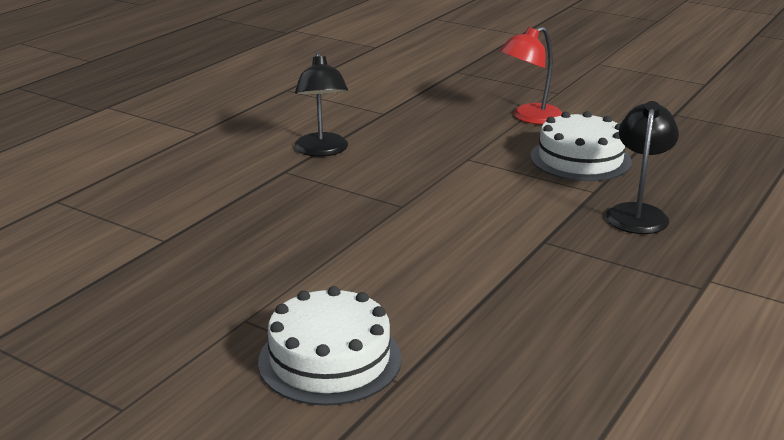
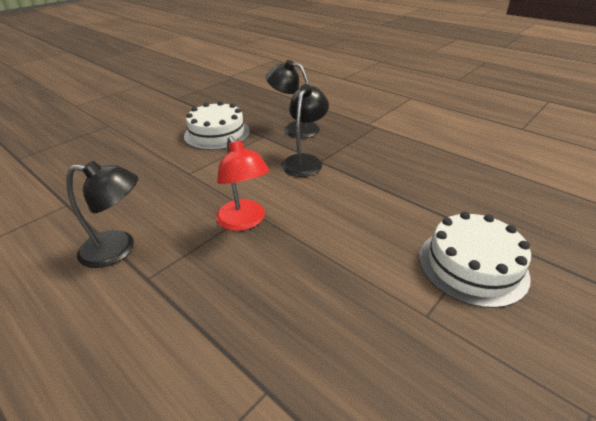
camera: 80 degrees left, 10 degrees up
(529, 118) = (140, 141): red lamp -> red lamp (244, 222)
(537, 229) = (304, 161): none -> black lamp

